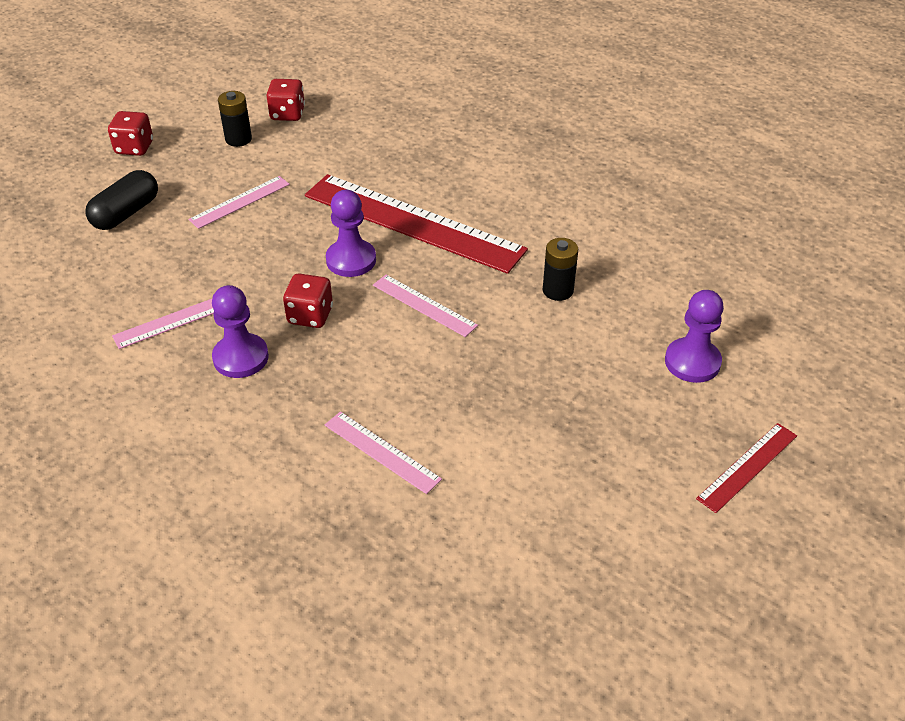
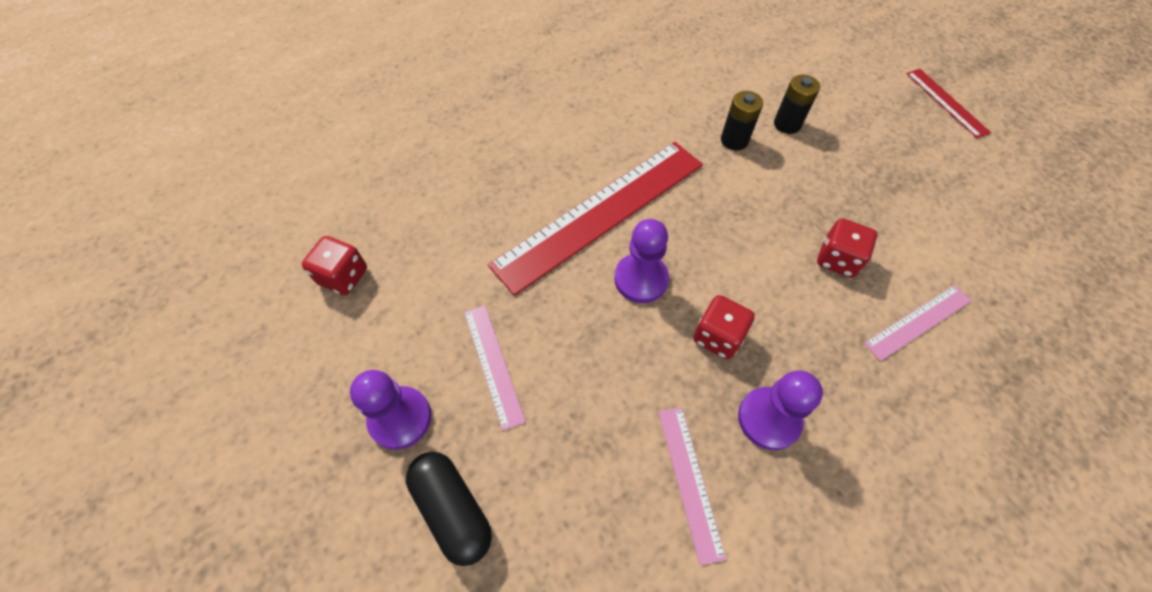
camera: 70 degrees left, 15 degrees up
(134, 148) = (305, 475): red dice -> red dice (837, 259)
(238, 139) = (363, 340): black battery -> black battery (787, 124)
(424, 305) = (728, 237): pink ruler -> none
(692, 362) = (837, 92): purple pawn -> purple pawn (400, 418)

